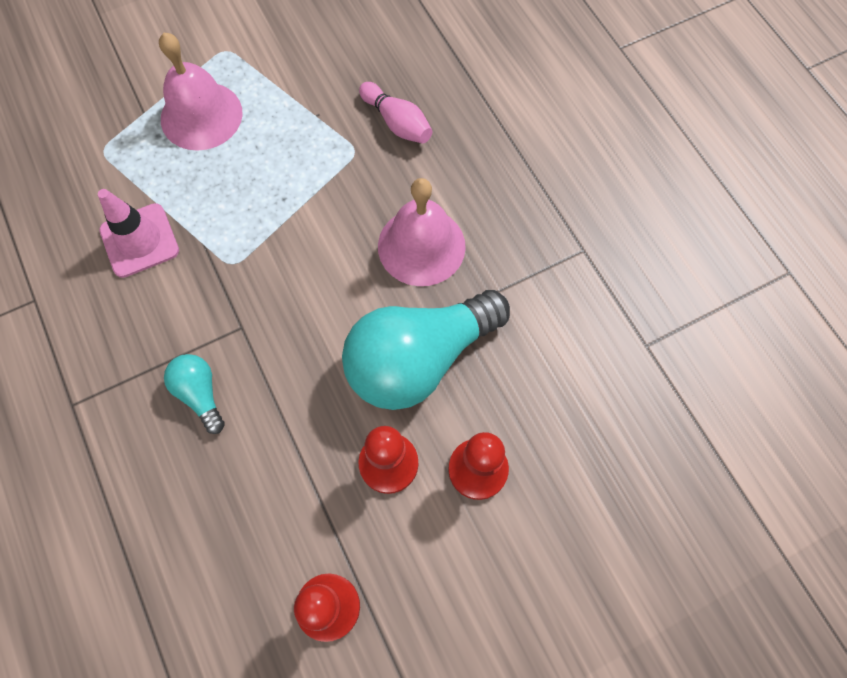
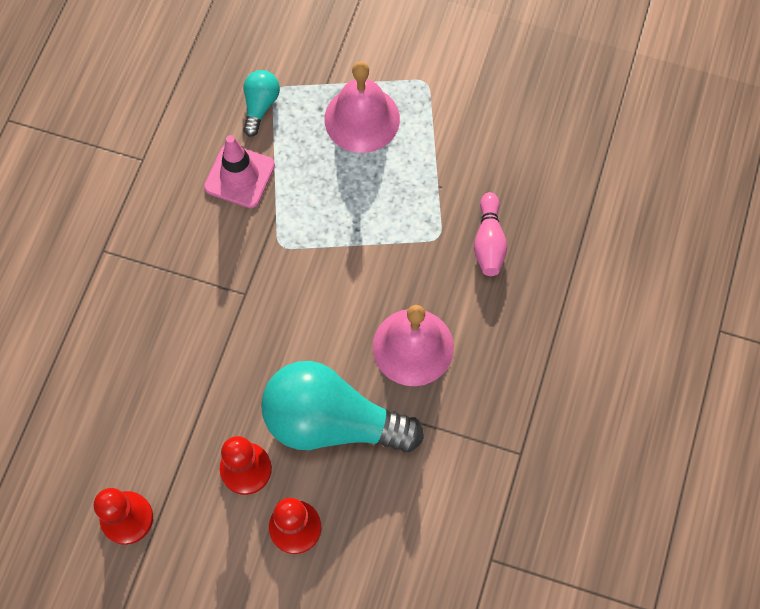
camera: 45 degrees right, 0 degrees up
(200, 394) = (180, 315): turquoise light bulb -> turquoise light bulb (260, 106)

